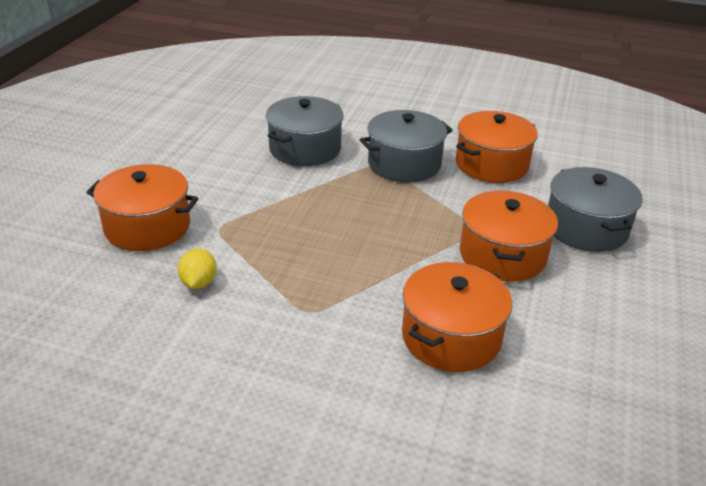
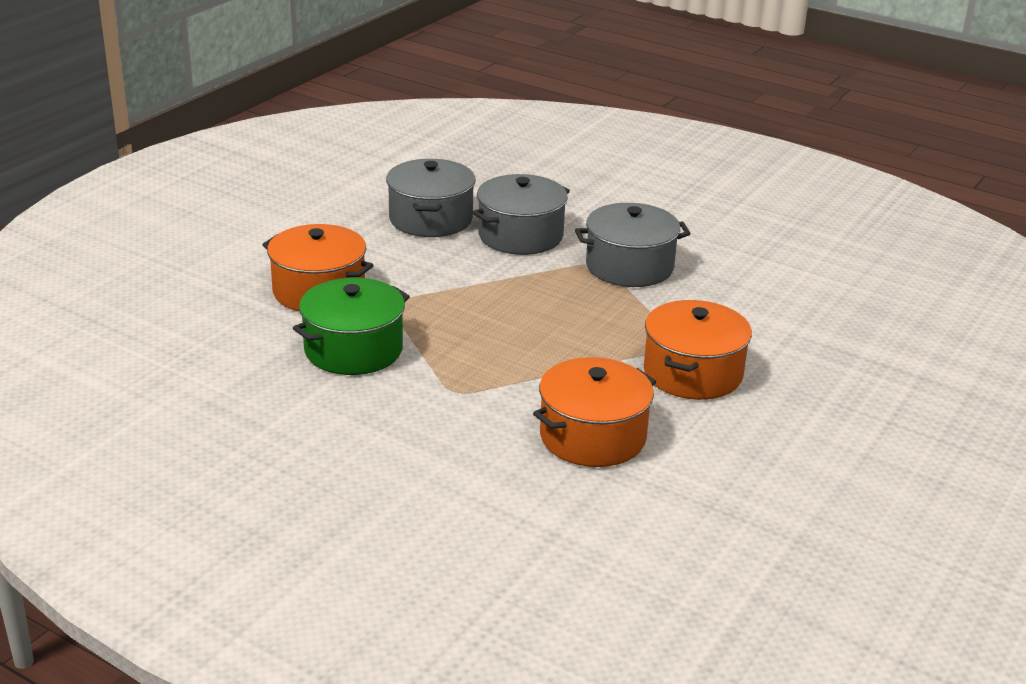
camera: 15 degrees right, 5 degrees down
(198, 283) = (353, 349): yellow lemon -> green pot
(491, 164) = (735, 281): orange pot -> none
(586, 228) = (809, 362): grey pot -> grey pot (430, 219)

